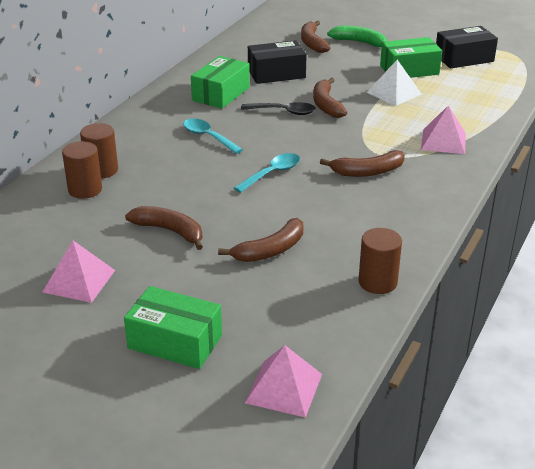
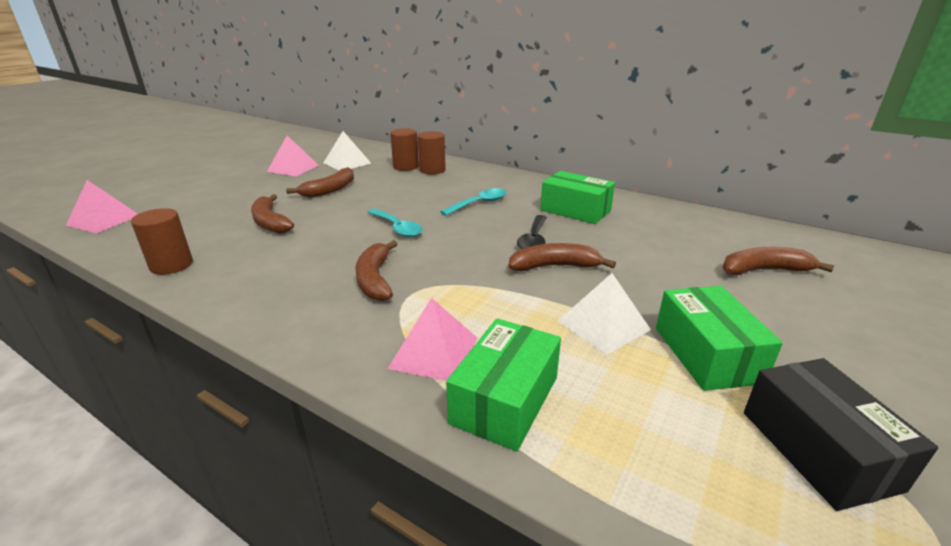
camera: 95 degrees right, 5 degrees down
(61, 238) = (347, 163): none -> white pyramid
(175, 342) = (198, 191): green box -> green box (505, 400)
(276, 74) = (640, 240): black box -> none
(359, 42) = (801, 313): green banana -> none

